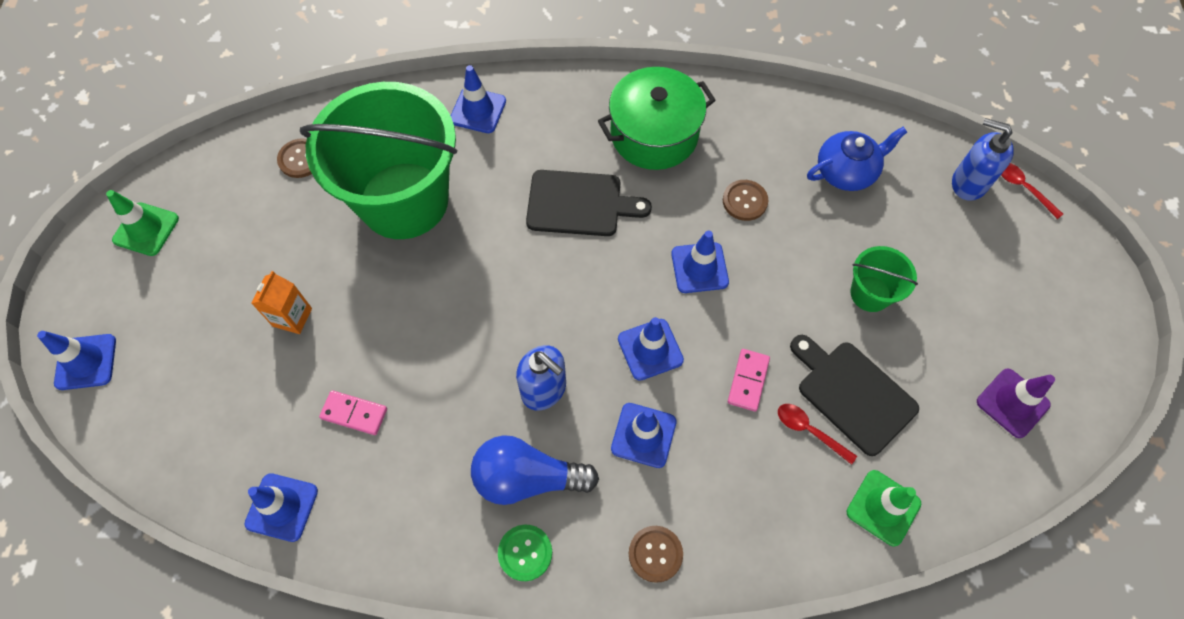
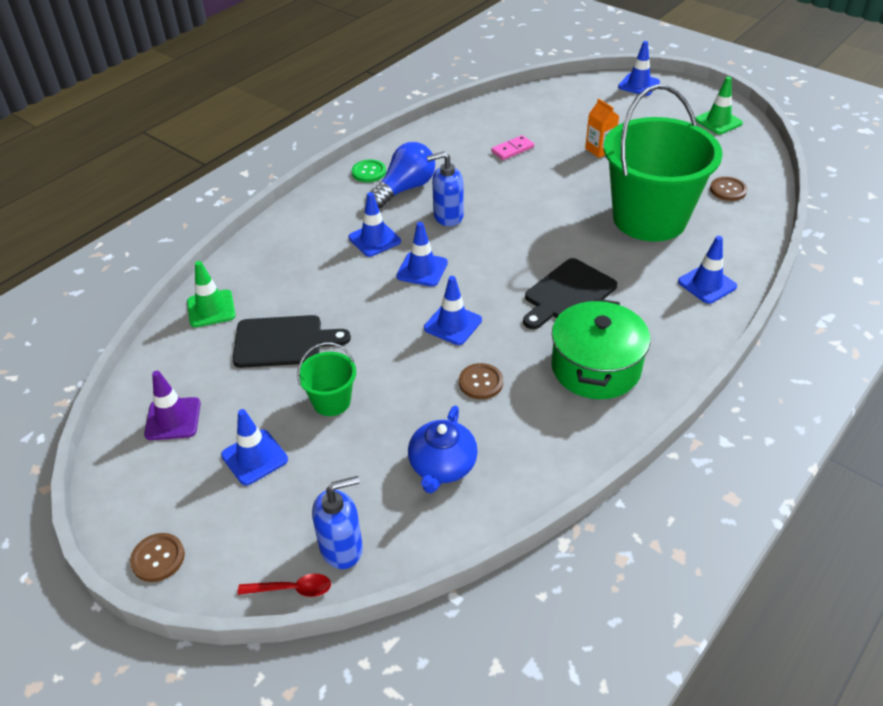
camera: 130 degrees right, 20 degrees down
(282, 507) = (486, 114): blue traffic cone -> blue traffic cone (254, 457)
(655, 554) = (310, 211): brown button -> brown button (158, 558)
(748, 381) = (351, 299): pink domino -> none
(809, 431) = (289, 307): red spoon -> none

